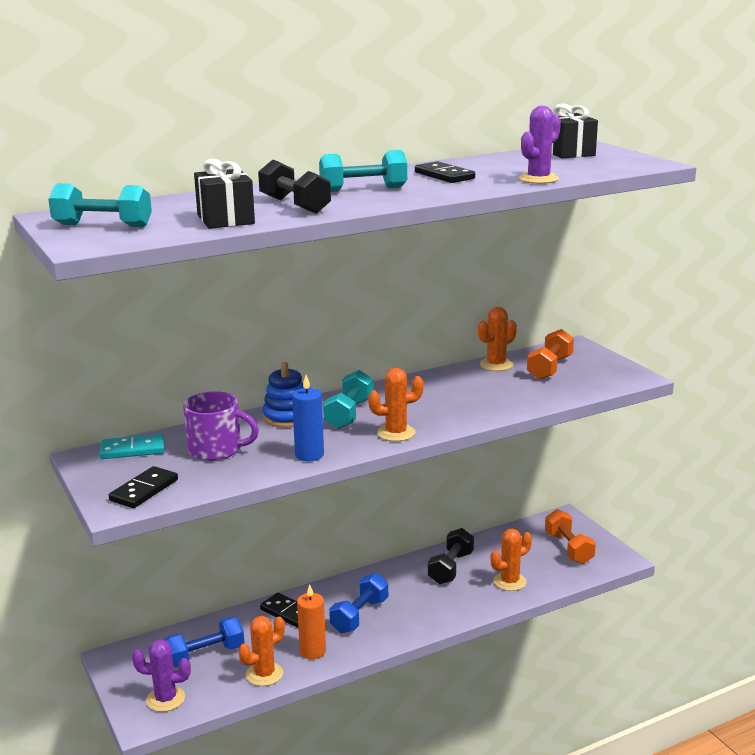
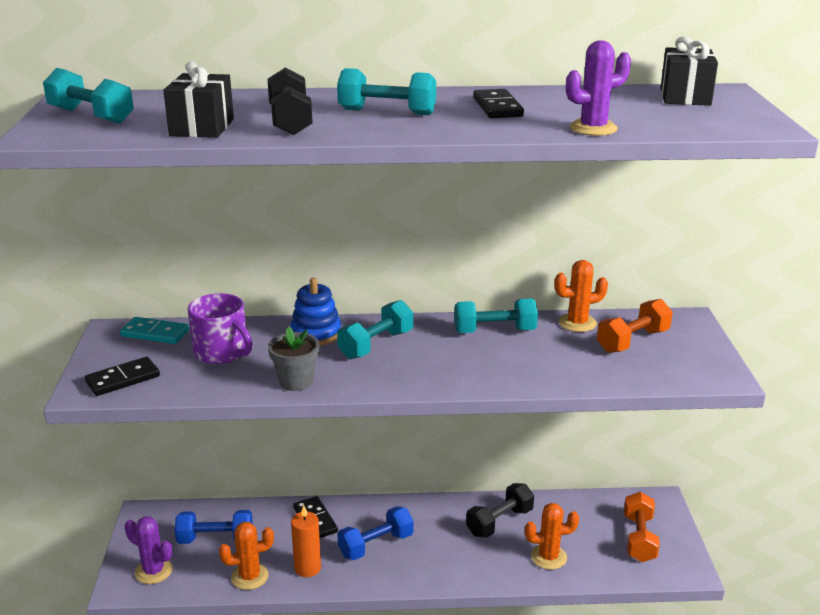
camera: 25 degrees right, 5 degrees up
(309, 455) = (296, 381): blue candle -> grey flower pot
(396, 433) = (399, 379): orange cactus -> none
(437, 384) = (494, 331): none -> turquoise dumbbell

